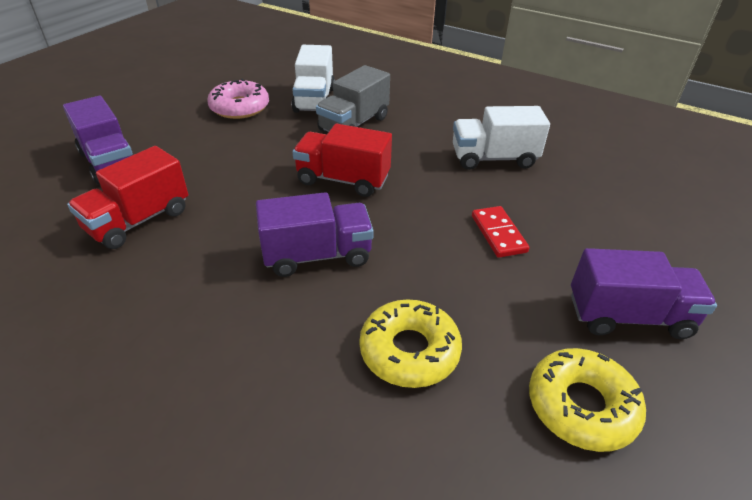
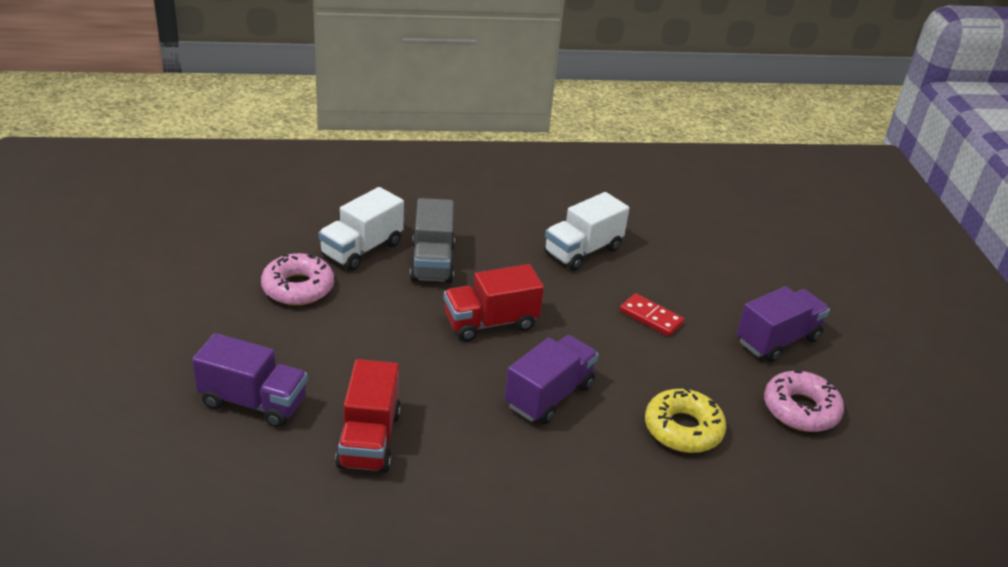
camera: 40 degrees left, 5 degrees down
(314, 100) = (362, 249): white truck -> white truck turned 75 degrees clockwise
(581, 406) = (800, 409): yellow donut -> pink donut

